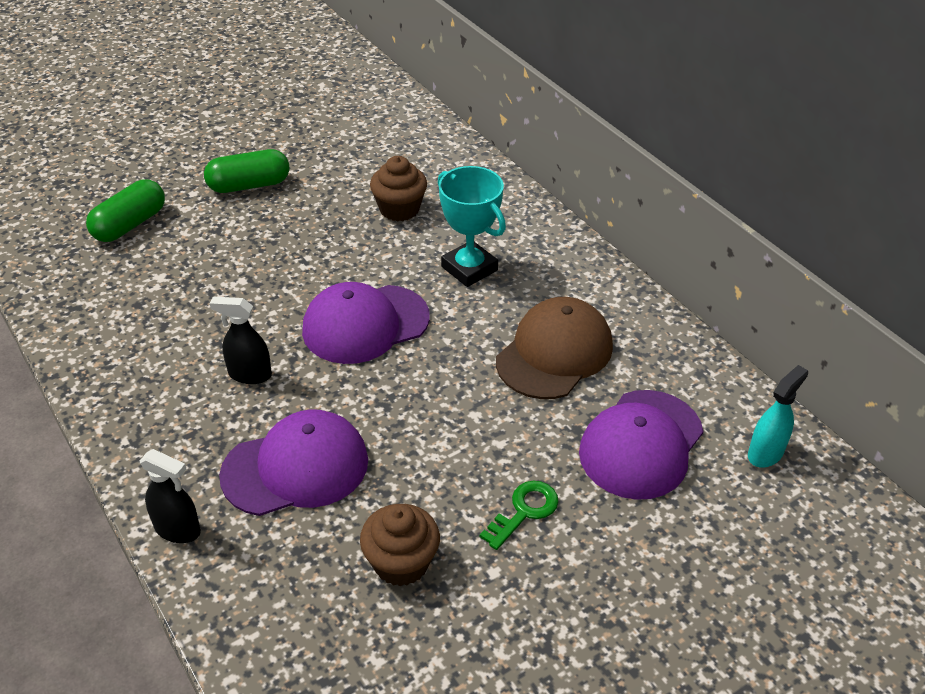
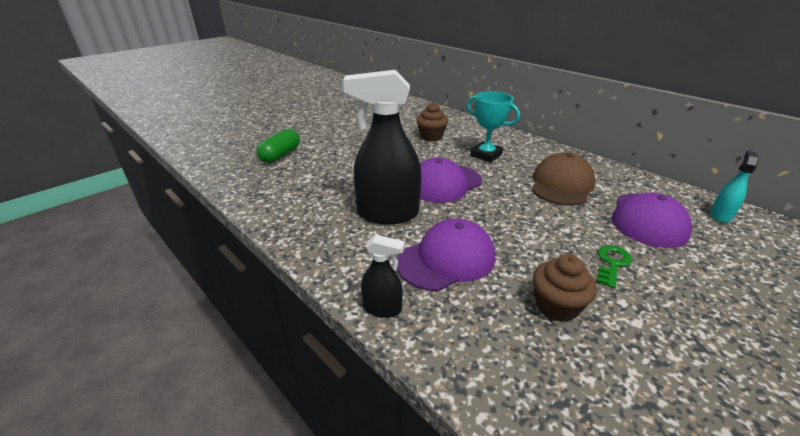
camera: 10 degrees left, 10 degrees down
(249, 185) = (343, 134): green capsule -> none
(249, 374) = (387, 214): black spray bottle -> black spray bottle, size x2.10

